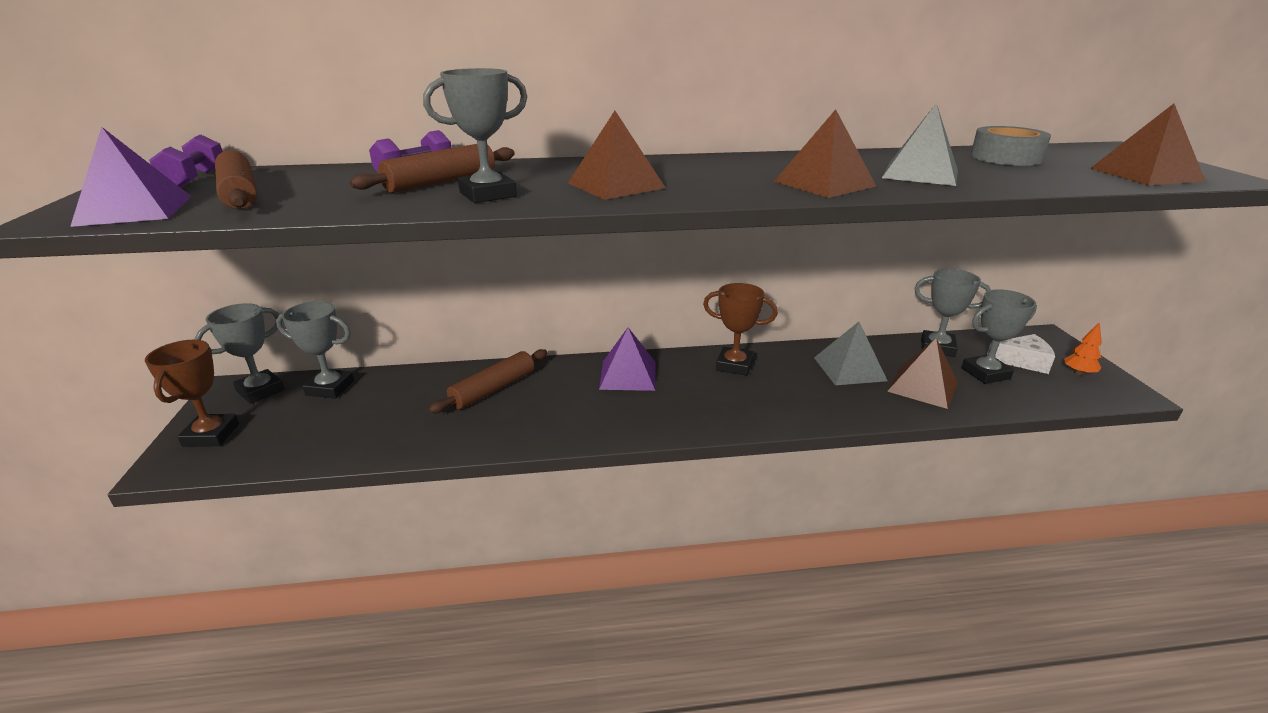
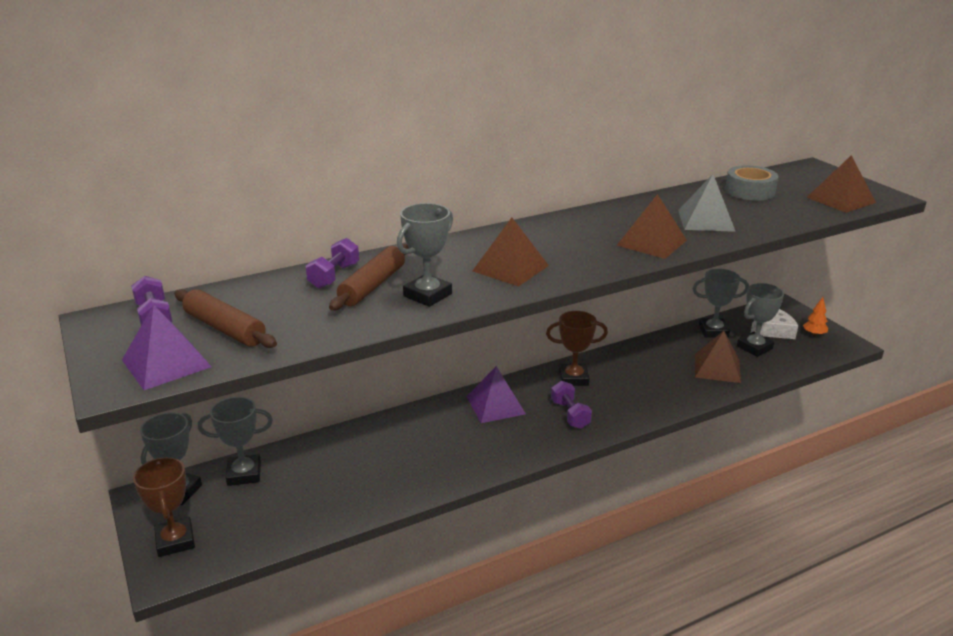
camera: 20 degrees left, 0 degrees up
(493, 389) = (393, 442): brown rolling pin -> none
(706, 401) = (570, 414): none -> purple dumbbell
(849, 369) = (660, 363): grey pyramid -> none

